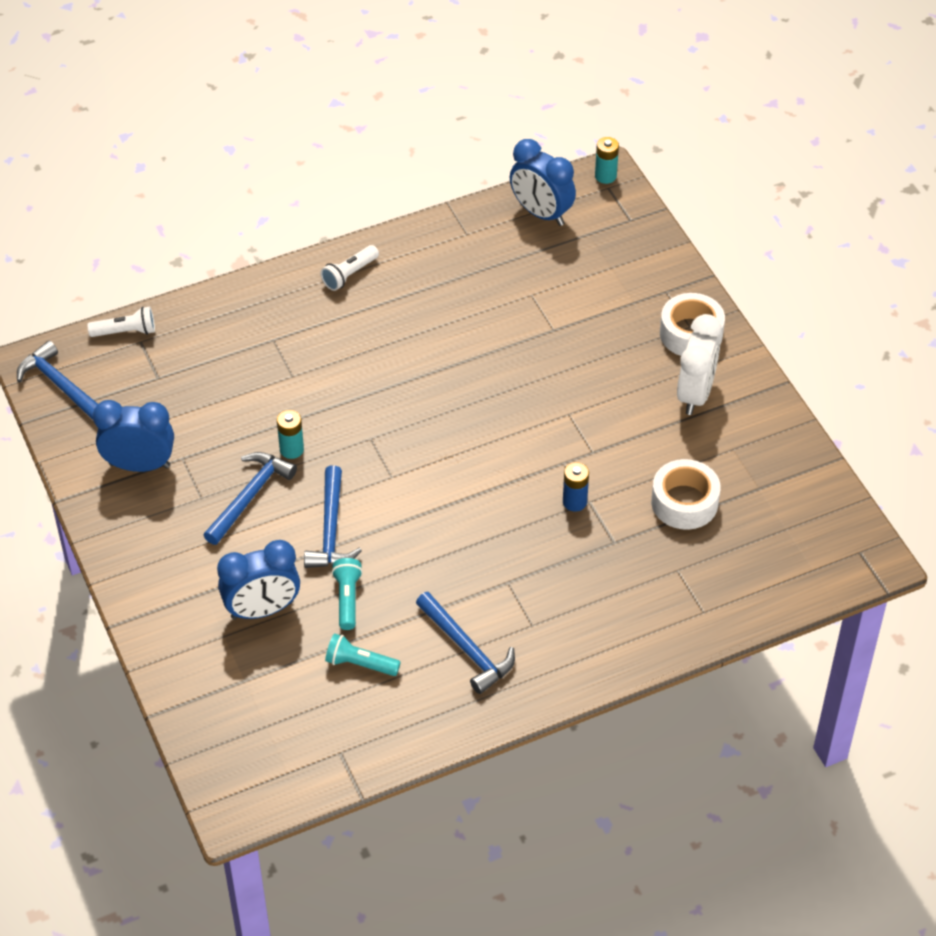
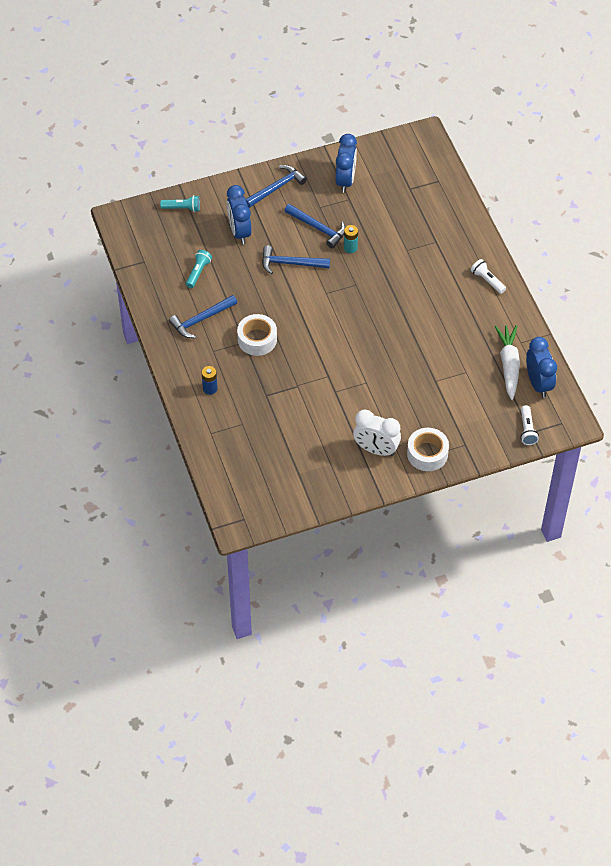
camera: 95 degrees right, 5 degrees up
(61, 386) = (406, 146): blue hammer -> blue hammer (277, 187)
(126, 332) = (446, 174): white flashlight -> white flashlight (527, 430)
(347, 599) = (242, 269): turquoise flashlight -> turquoise flashlight (182, 208)
(511, 246) = (508, 365): none -> white carrot
(541, 213) = (538, 383): blue clock -> blue clock turned 120 degrees clockwise
(574, 502) = (298, 379): blue battery -> blue battery (210, 388)
(605, 176) = (572, 422): turquoise battery -> none
(684, 502) = (291, 433): white tape -> white tape (257, 339)

